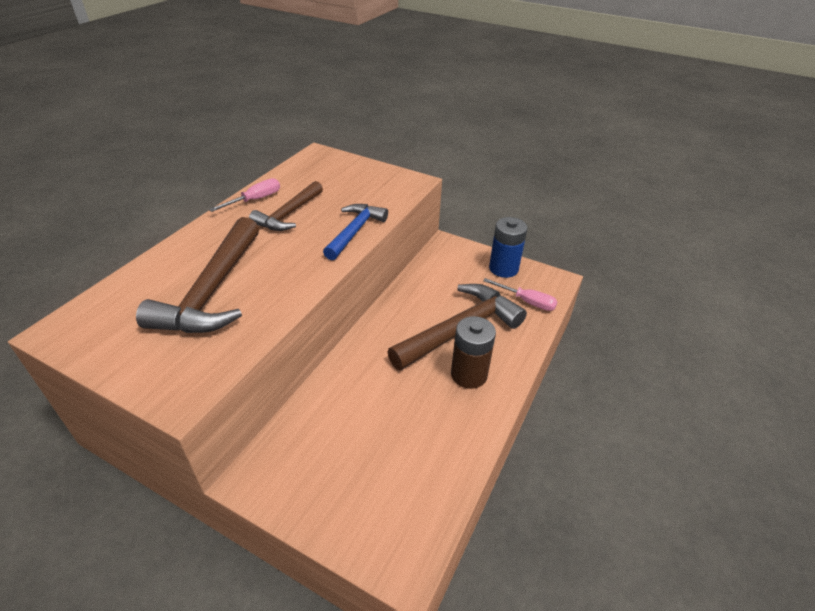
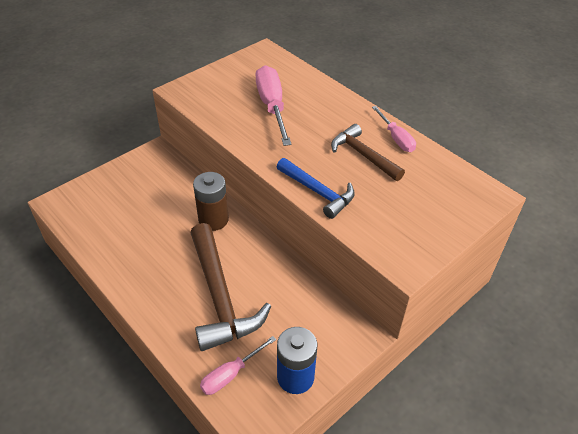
camera: 110 degrees right, 5 degrees up
(212, 290) = (272, 106): brown hammer -> pink screwdriver
(469, 374) = (166, 283): brown battery -> brown battery (213, 220)

